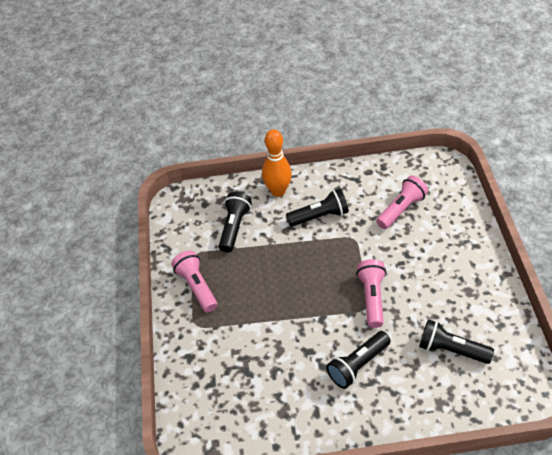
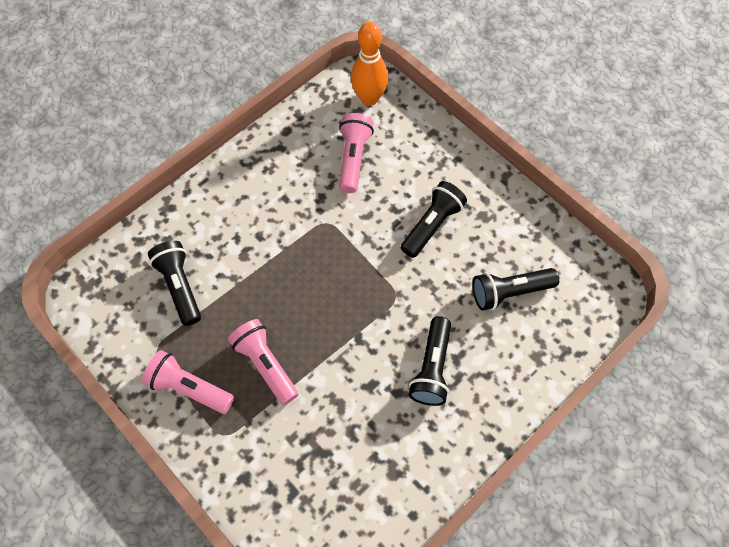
camera: 40 degrees left, 15 degrees up
(278, 191) = (199, 211): orange bowling pin -> orange bowling pin (369, 98)
(319, 216) = (270, 216): black flashlight -> black flashlight (432, 225)
(372, 298) = (394, 282): pink flashlight -> pink flashlight (265, 364)

